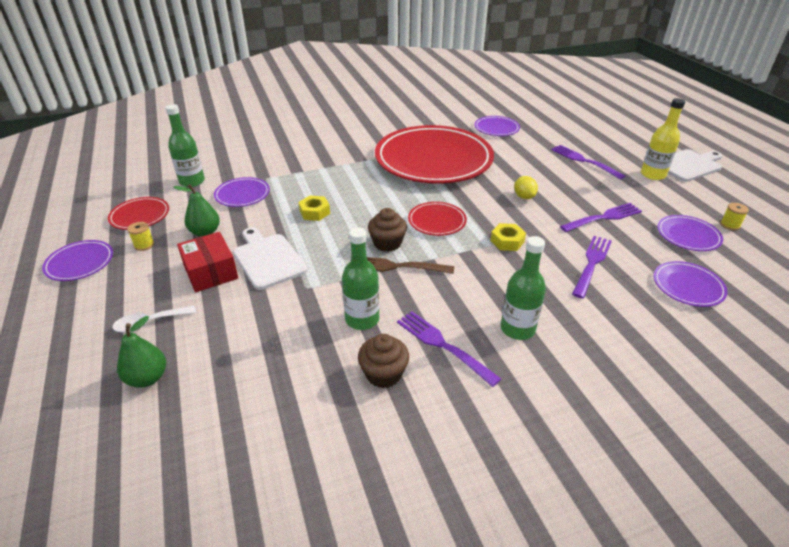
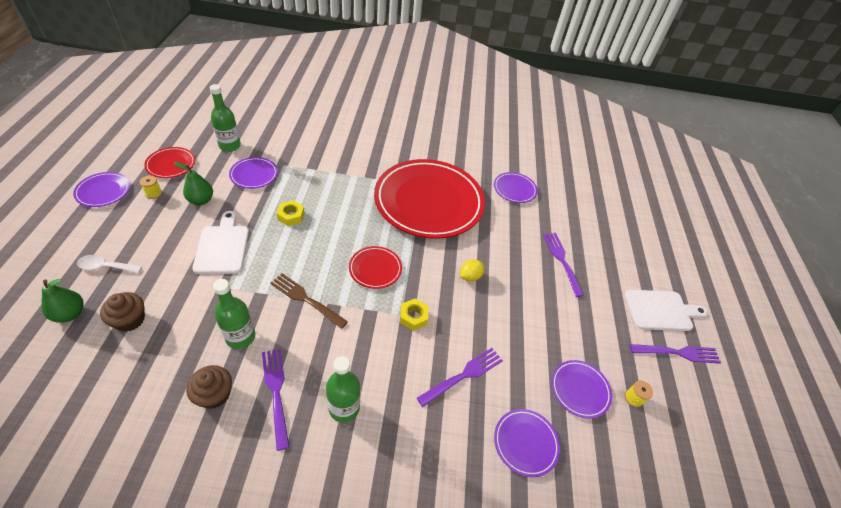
camera: 20 degrees right, 10 degrees up
(211, 272) = (176, 240): red box -> none
(387, 243) = (319, 273): brown cupcake -> brown cupcake (130, 320)
(524, 197) = (470, 276): yellow lemon -> yellow lemon turned 45 degrees clockwise
(603, 218) = (519, 332): purple fork -> purple fork (677, 353)
(653, 174) = (613, 306): yellow bottle -> none

